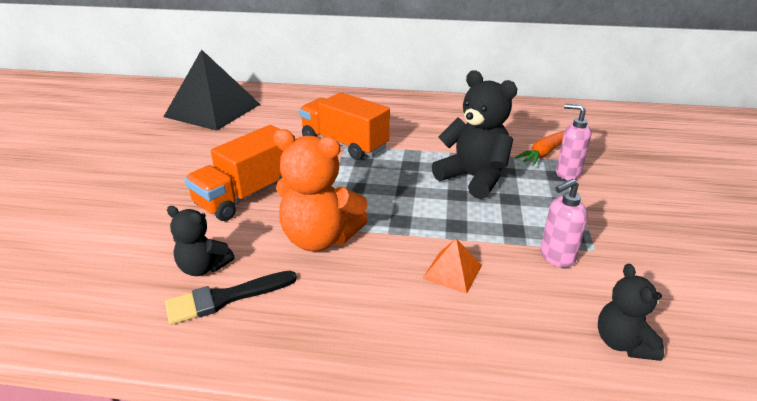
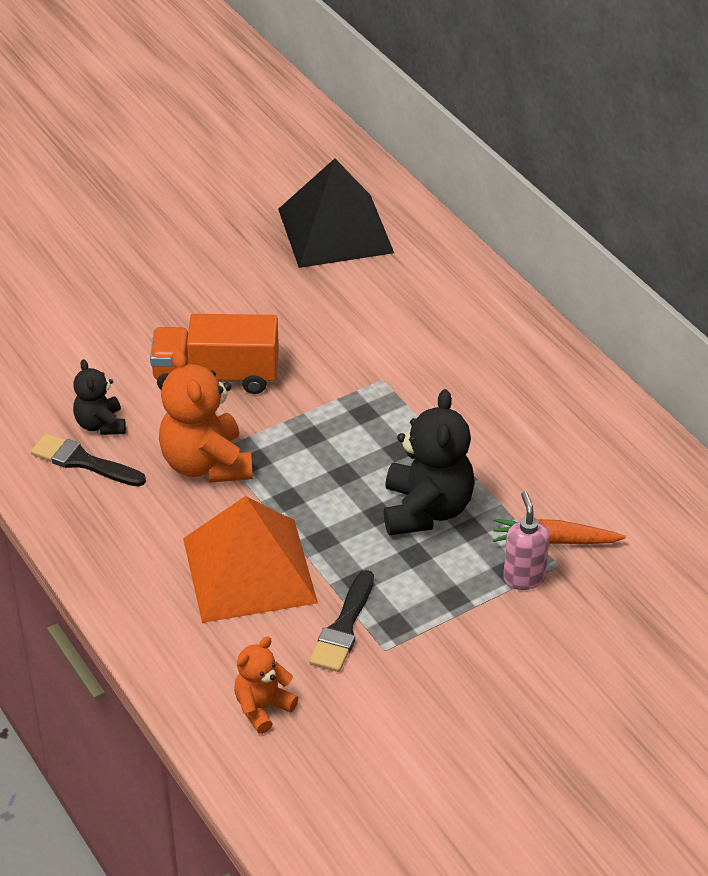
camera: 50 degrees right, 10 degrees up
(344, 144) = (384, 376): orange truck -> none
(452, 271) = (249, 570): orange pyramid -> orange pyramid, size x2.33
(556, 257) = (343, 627): pink soap dispenser -> black brush
(623, 343) = (262, 708): black teddy bear -> orange teddy bear

